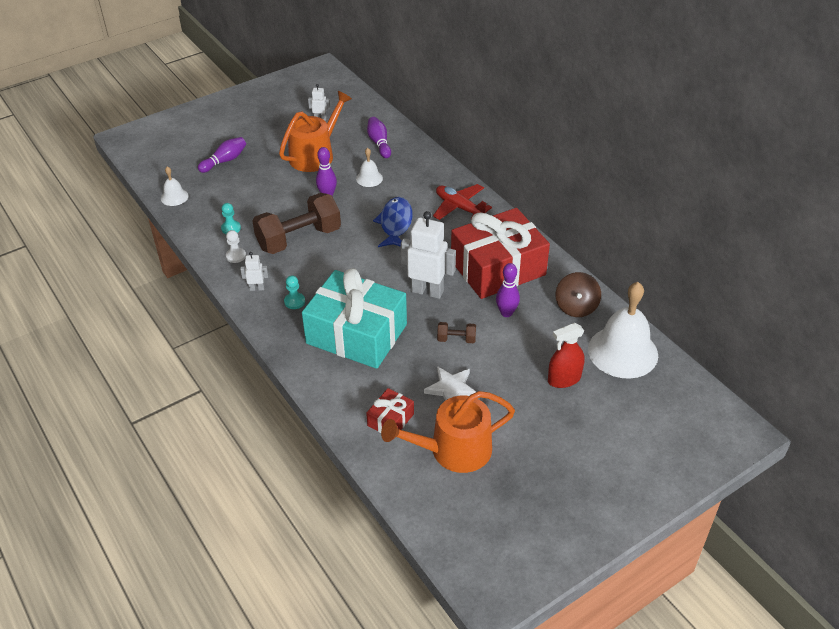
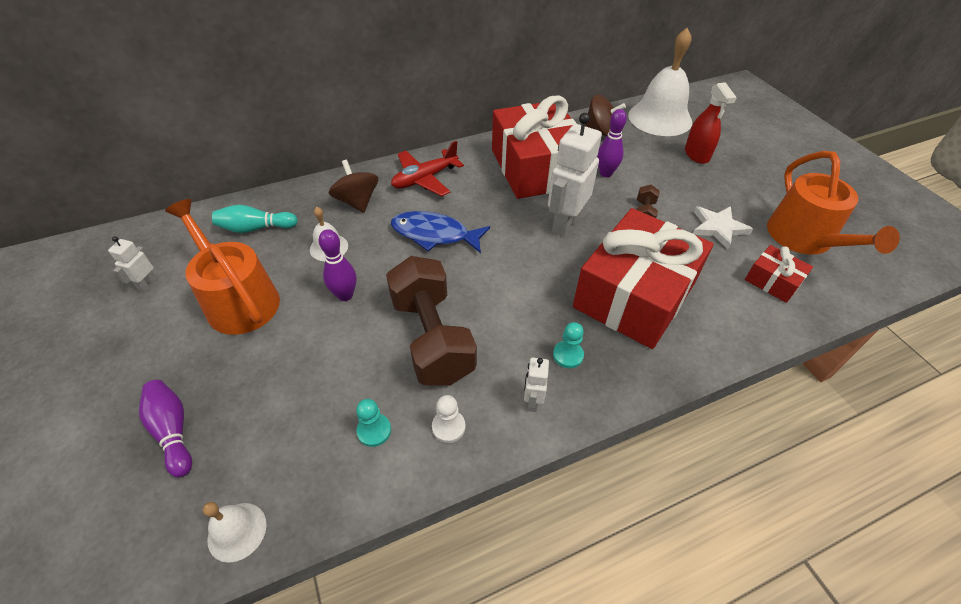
camera: 80 degrees left, 5 degrees up
(356, 334) = (634, 295): turquoise gift -> red gift
(379, 143) = (256, 228): purple bowling pin -> turquoise bowling pin
(420, 180) = (357, 201): none -> brown spinning top

